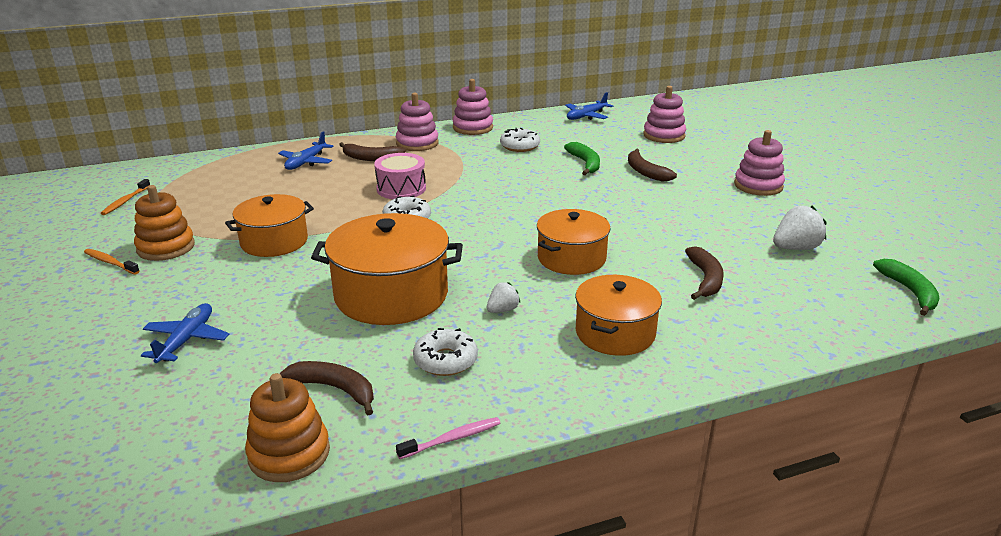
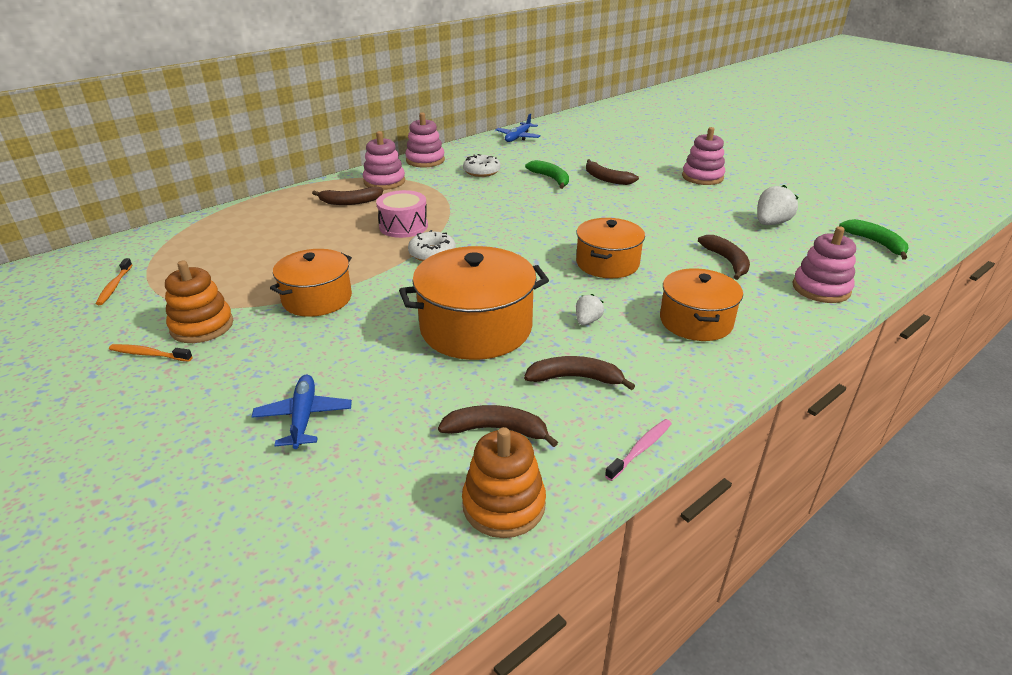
camera: 20 degrees left, 5 degrees up
(306, 162) = (287, 215): blue plane -> none
(445, 360) = (575, 378): white donut -> brown banana
(664, 135) = (595, 146): pink stacking toy -> pink stacking toy (821, 289)

